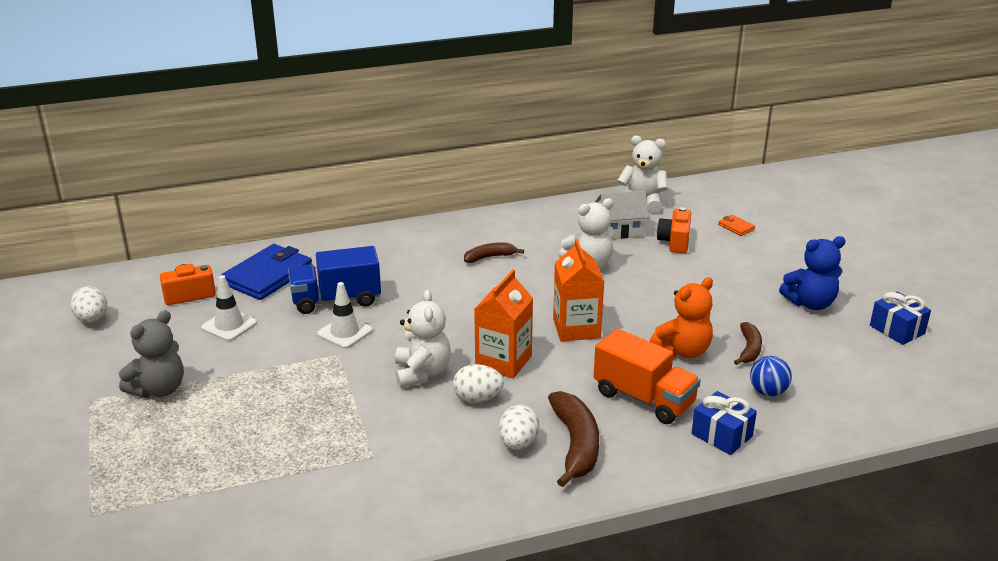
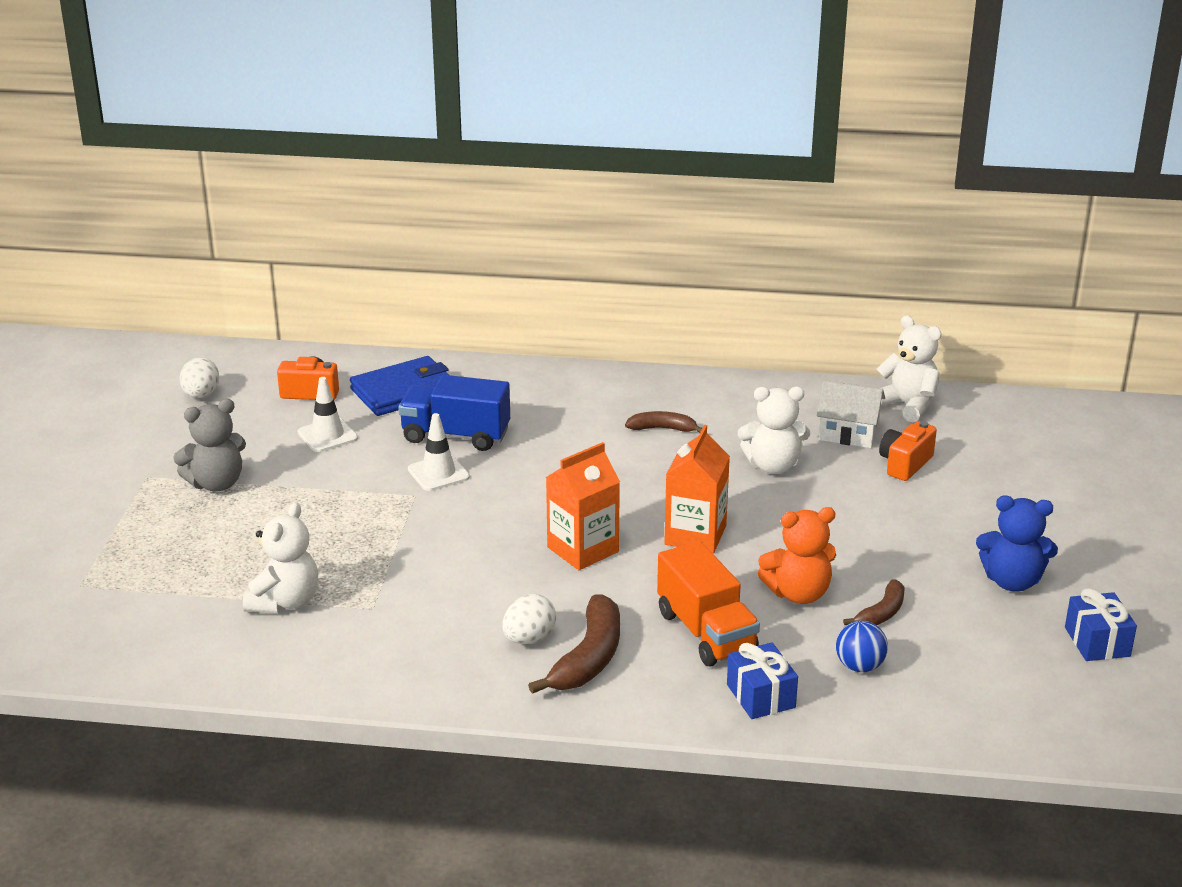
camera: 25 degrees right, 0 degrees up
(422, 373) = (486, 538): white teddy bear -> white teddy bear (285, 602)
(477, 398) = (523, 581): white egg -> none
(736, 227) = (1003, 465): orange wallet -> none

